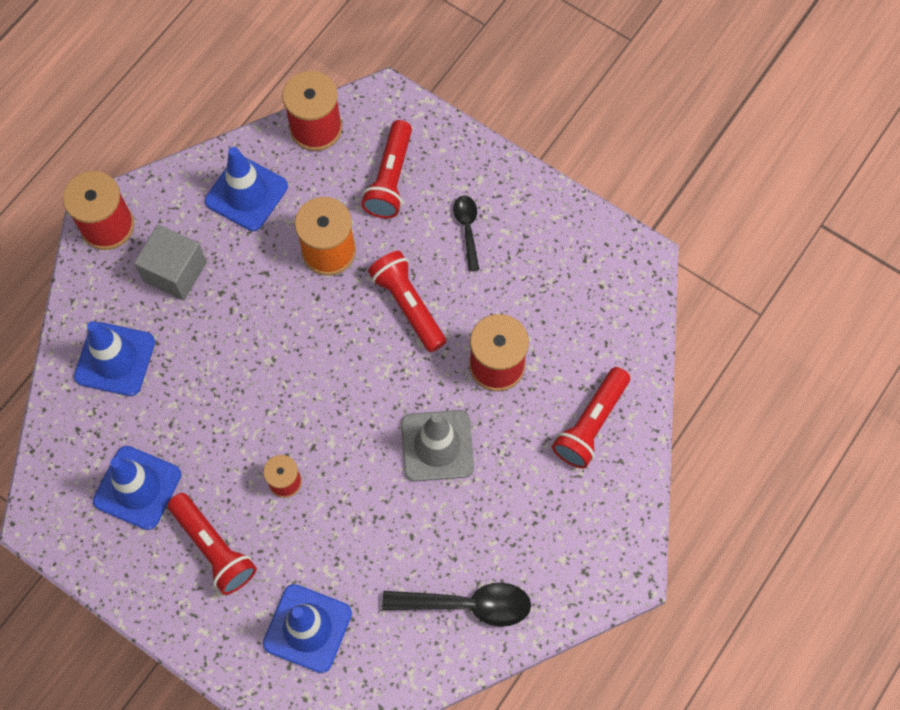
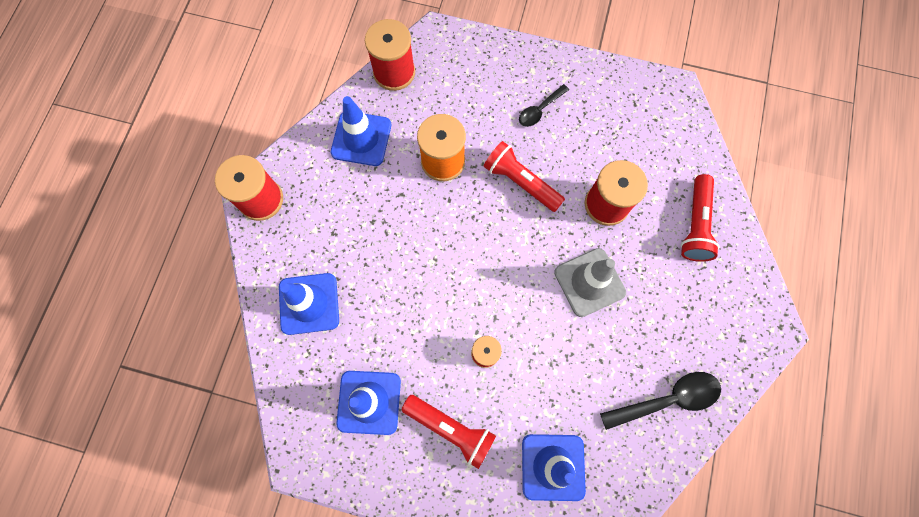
camera: 20 degrees left, 5 degrees up
(175, 272) = (330, 217): grey cube -> none
(390, 179) = (466, 92): red flashlight -> none
(467, 229) = (539, 110): black spoon -> black spoon turned 105 degrees counterclockwise

